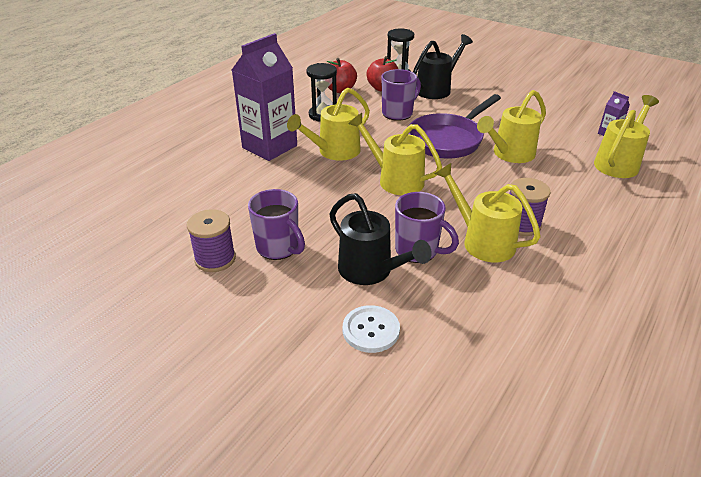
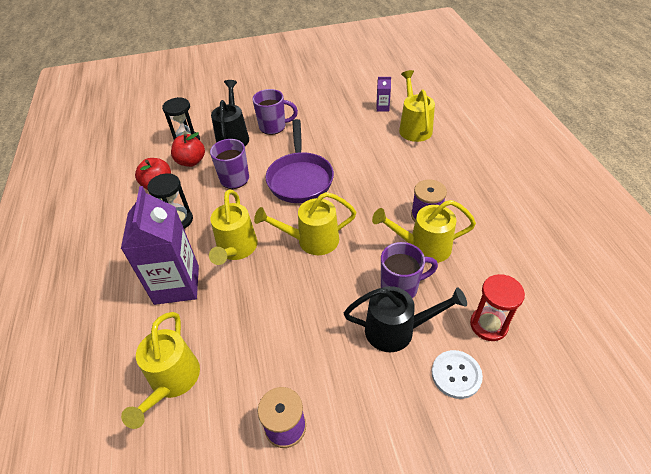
camera: 45 degrees left, 10 degrees up
(278, 248) = (316, 370): purple mug -> purple mug (273, 127)
(453, 326) = (488, 325): none -> red hourglass
(509, 154) = (351, 164): yellow watering can -> yellow watering can (172, 382)

